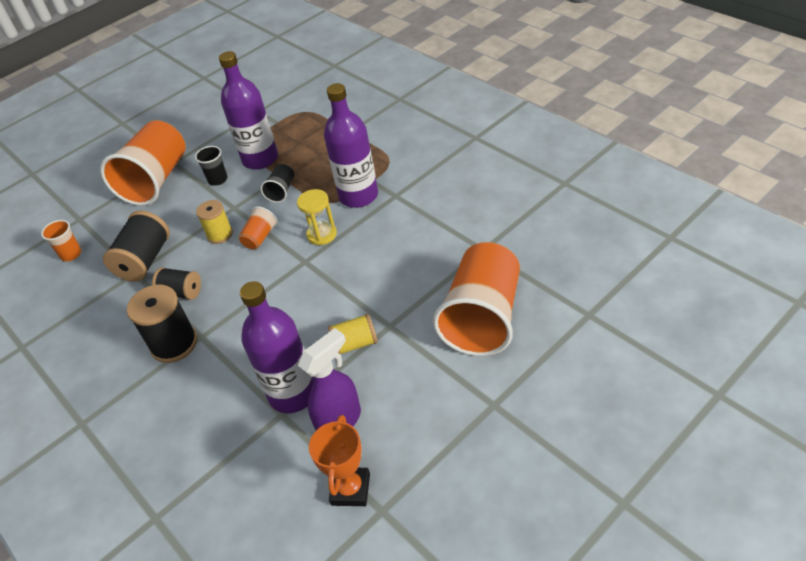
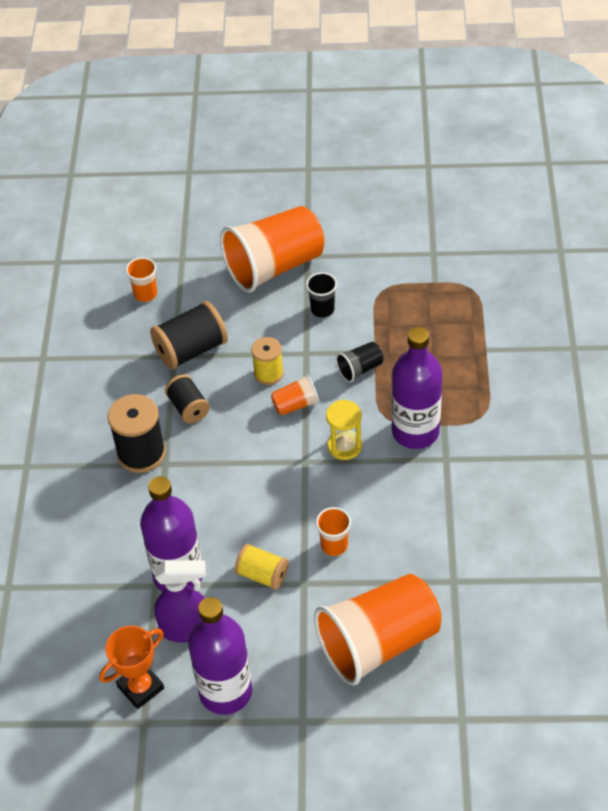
camera: 40 degrees right, 5 degrees up
(260, 159) = (378, 316): purple bottle -> purple bottle (225, 691)
(383, 289) = (334, 545): none -> orange cup

